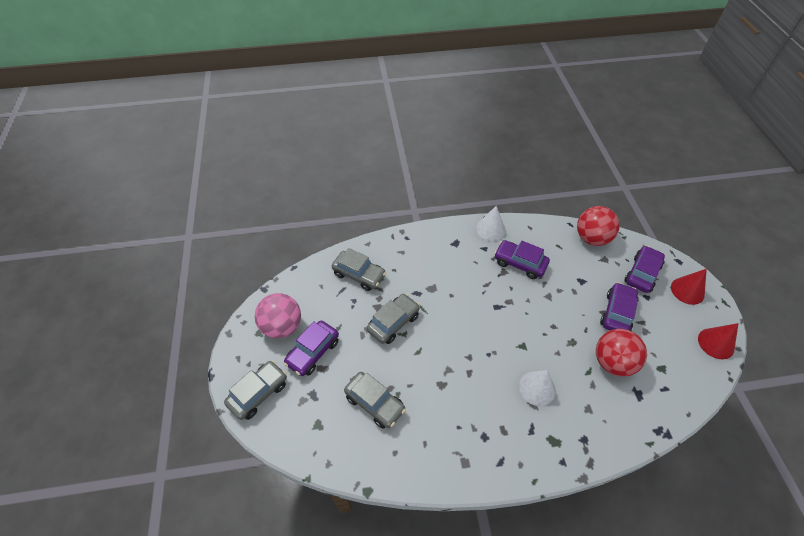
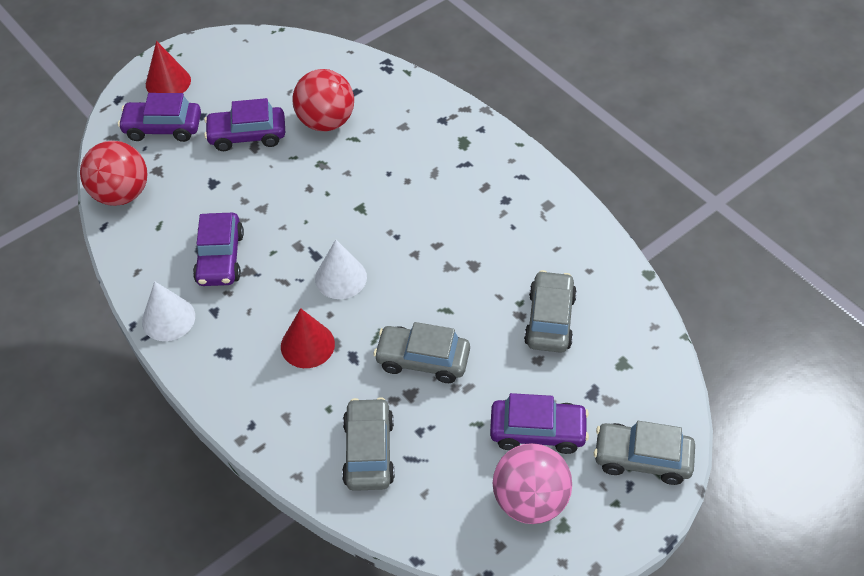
camera: 120 degrees left, 0 degrees up
(537, 388) = (410, 175): white cone -> white cone (340, 278)
(716, 343) = (238, 46): red cone -> red cone (307, 345)

